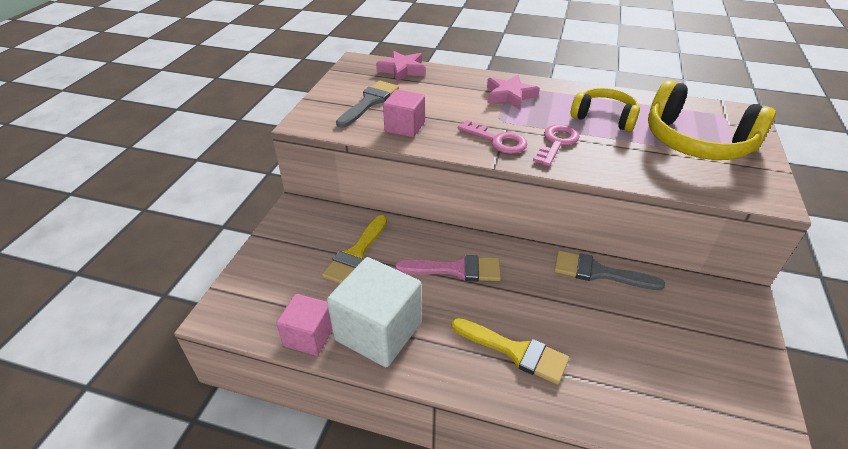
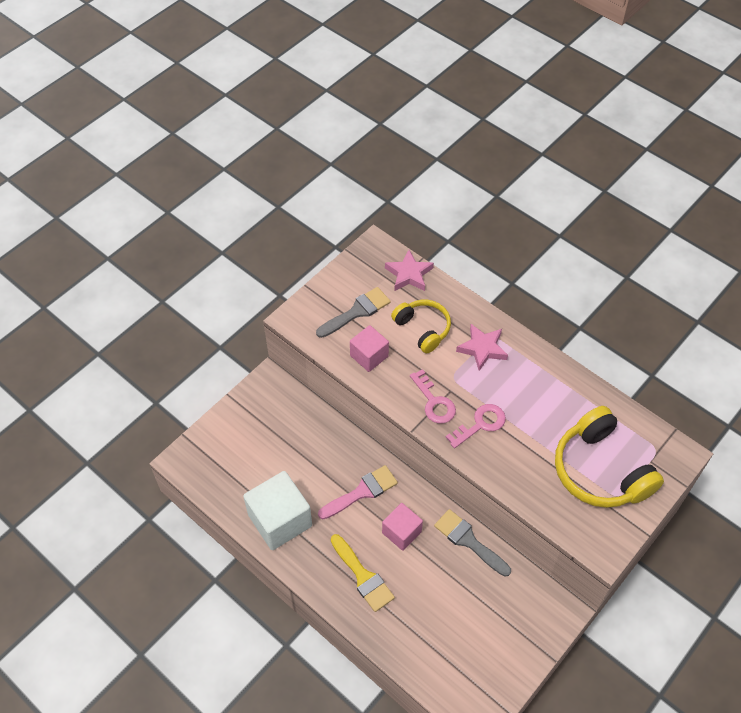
camera: 25 degrees right, 15 degrees up
(309, 336) = (233, 504): pink cube -> pink cube (401, 532)
(356, 254) = (295, 446): yellow brush -> none
(456, 269) = (362, 492): pink brush -> pink brush turned 60 degrees counterclockwise
(604, 117) = (545, 410): yellow headphones -> yellow headphones (423, 329)

